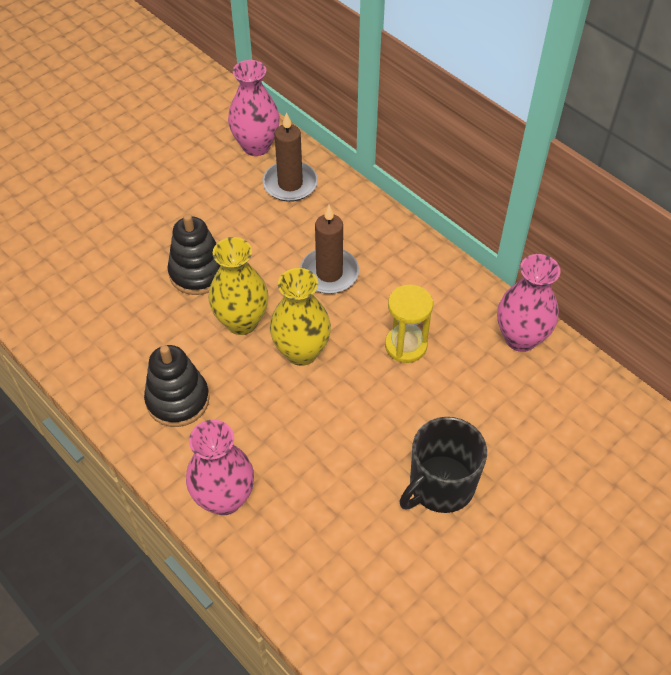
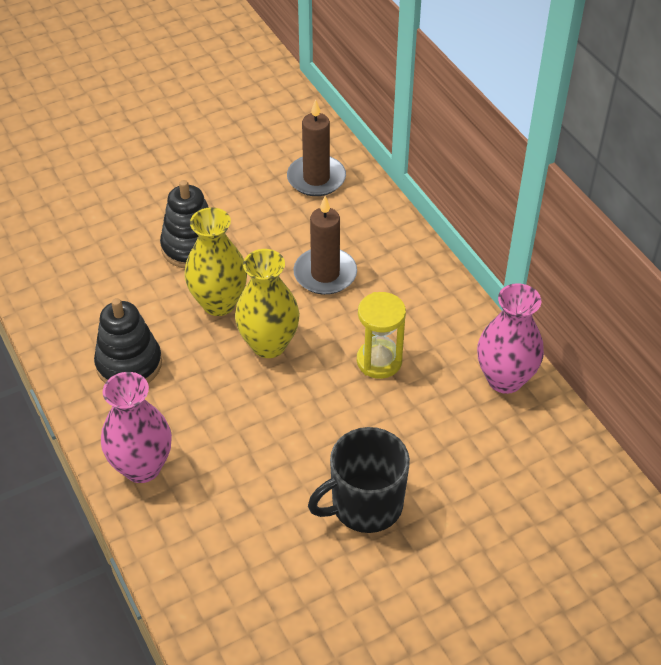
camera: 15 degrees right, 5 degrees down
(256, 146) = (294, 135): pink vase -> none

